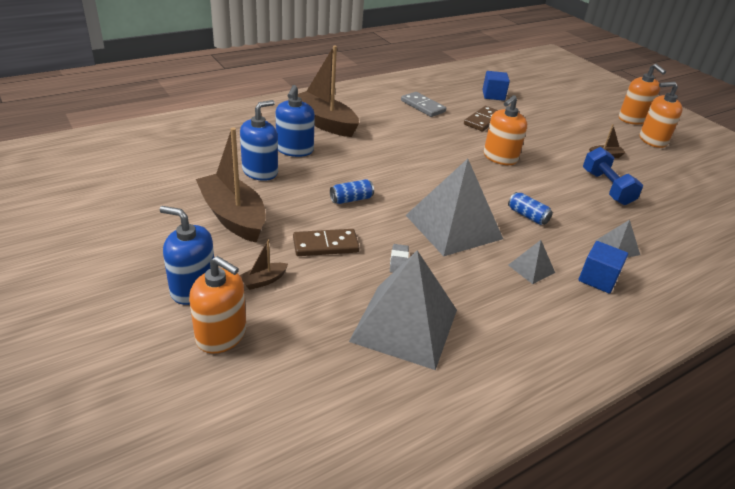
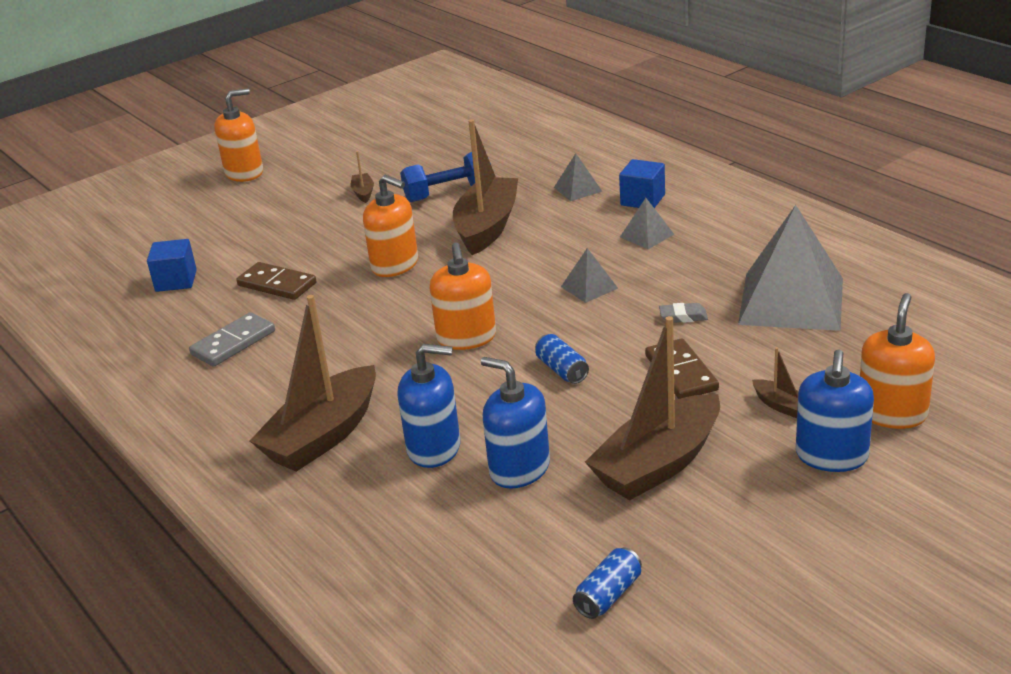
camera: 90 degrees left, 5 degrees down
(453, 226) = (589, 287): grey pyramid -> grey pyramid, size x0.44
(527, 216) = (539, 241): blue can -> blue can (608, 595)
(551, 197) = (487, 227): none -> brown boat
(652, 140) = (308, 162): orange soap dispenser -> orange soap dispenser (466, 338)

